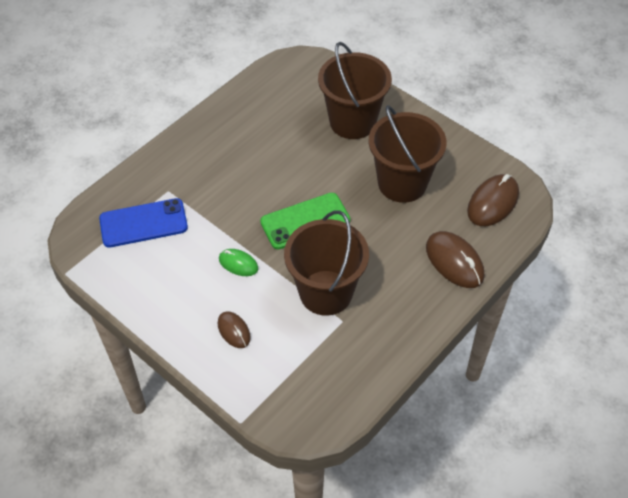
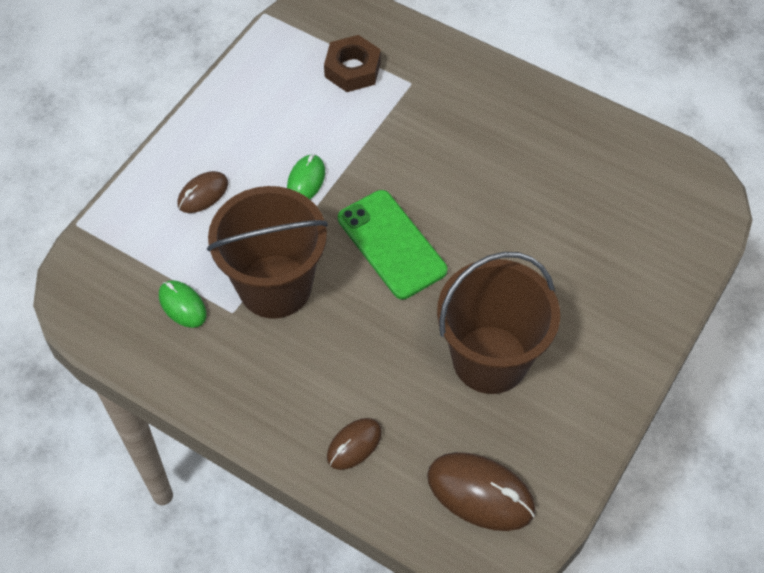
camera: 80 degrees right, 5 degrees up
(143, 223) = (352, 69): blue phone -> brown nut
(331, 352) = (182, 305): none -> green mouse
(352, 122) = (598, 278): brown bucket -> none
(454, 262) = (354, 445): brown mouse -> brown mouse, size x0.59

